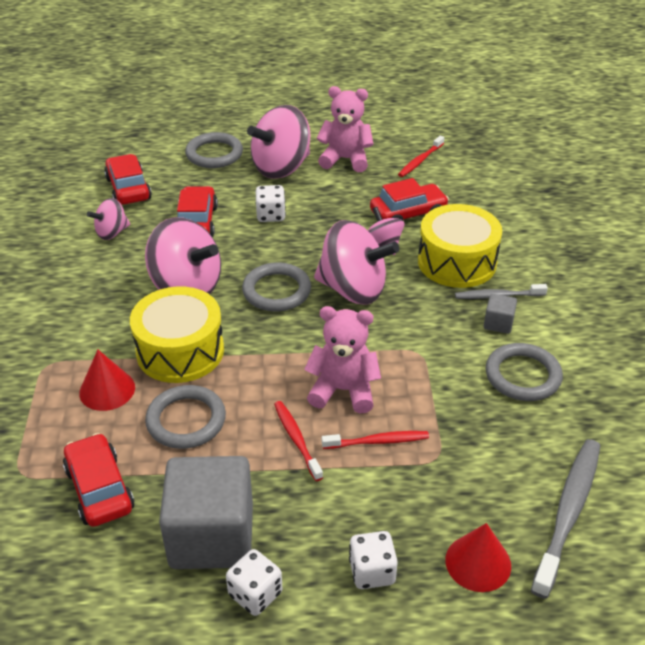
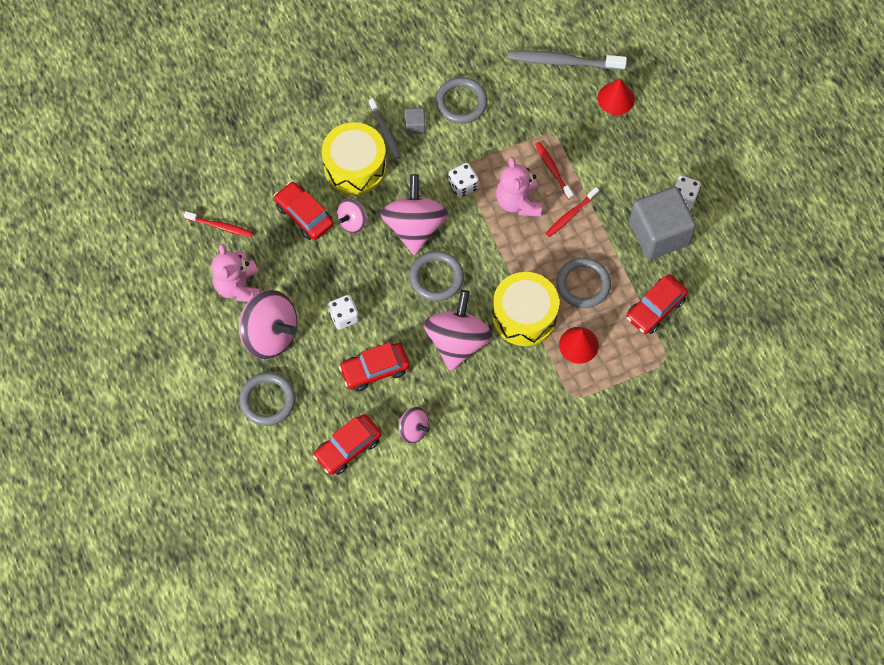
camera: 110 degrees left, 25 degrees up
(372, 572) = (644, 147): white dice -> white dice (463, 185)

